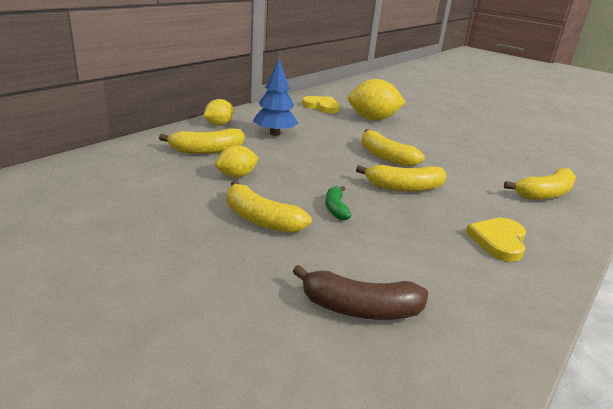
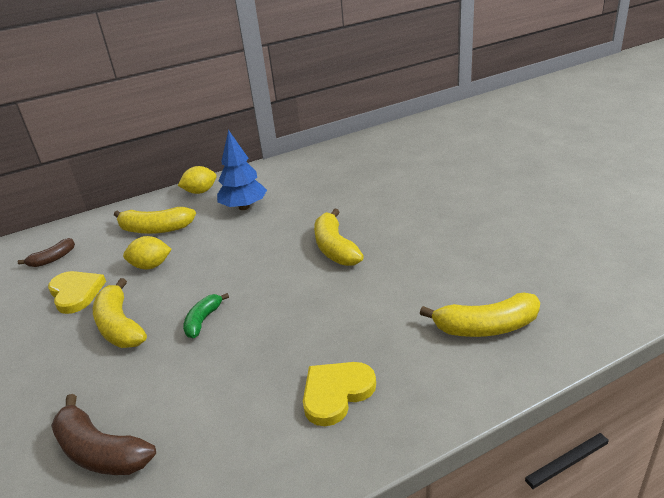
camera: 30 degrees right, 5 degrees up
(118, 176) = (52, 259): none -> brown banana
(321, 106) = (338, 164): yellow heart -> yellow heart (76, 293)
(373, 119) = (382, 185): yellow lemon -> none
(404, 187) = (308, 298): yellow banana -> none

